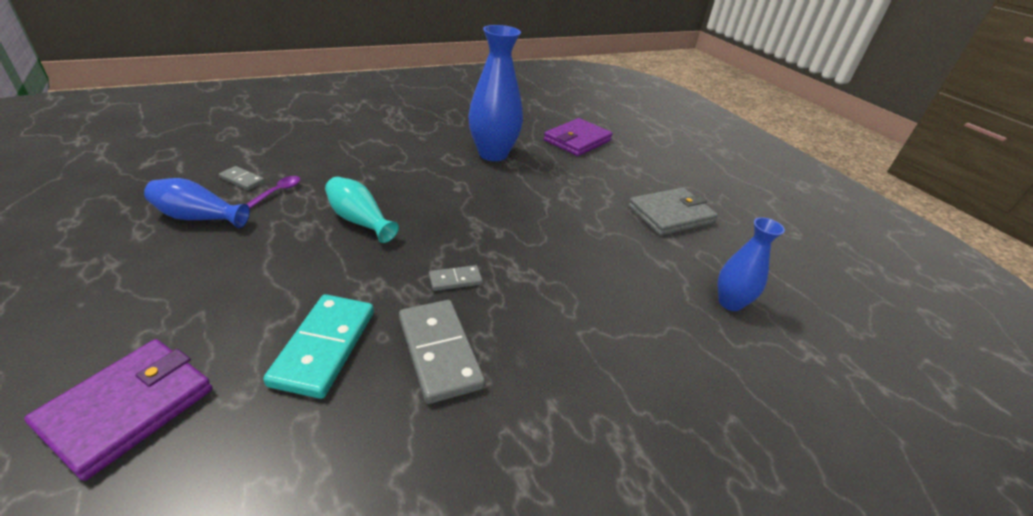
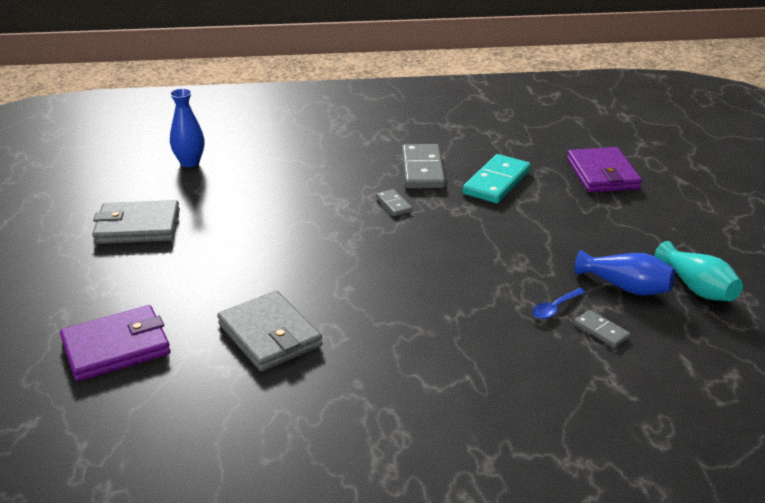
camera: 155 degrees left, 5 degrees down
(129, 408) = (602, 174): purple wallet -> purple wallet turned 60 degrees counterclockwise
(278, 192) = (555, 308): purple spoon -> blue spoon
(360, 220) = (466, 263): turquoise vase -> turquoise vase (696, 288)
(455, 280) = (394, 204): grey domino -> grey domino turned 60 degrees clockwise
(493, 154) = (269, 335): blue vase -> grey wallet

